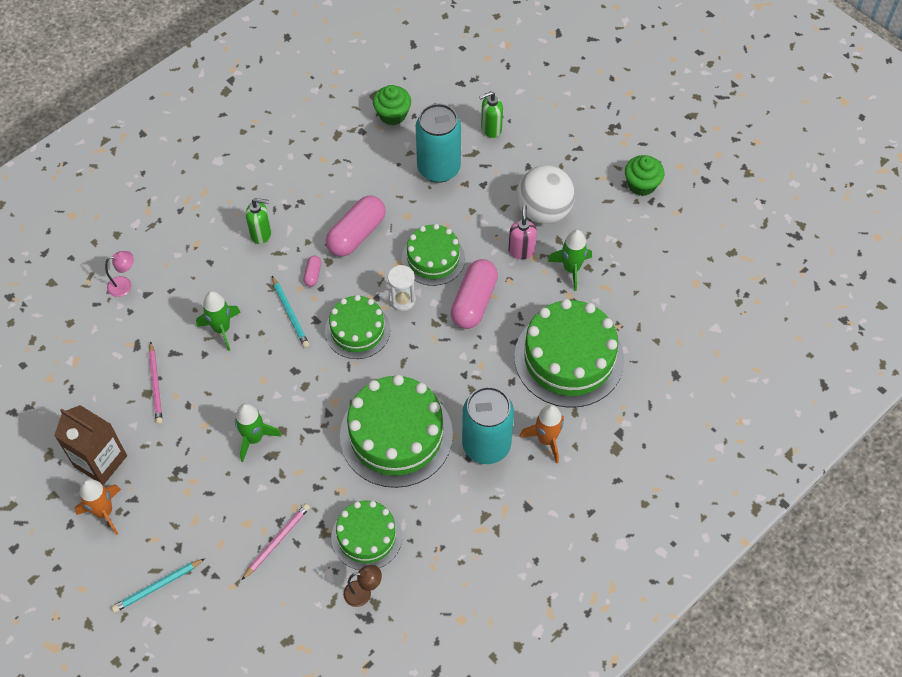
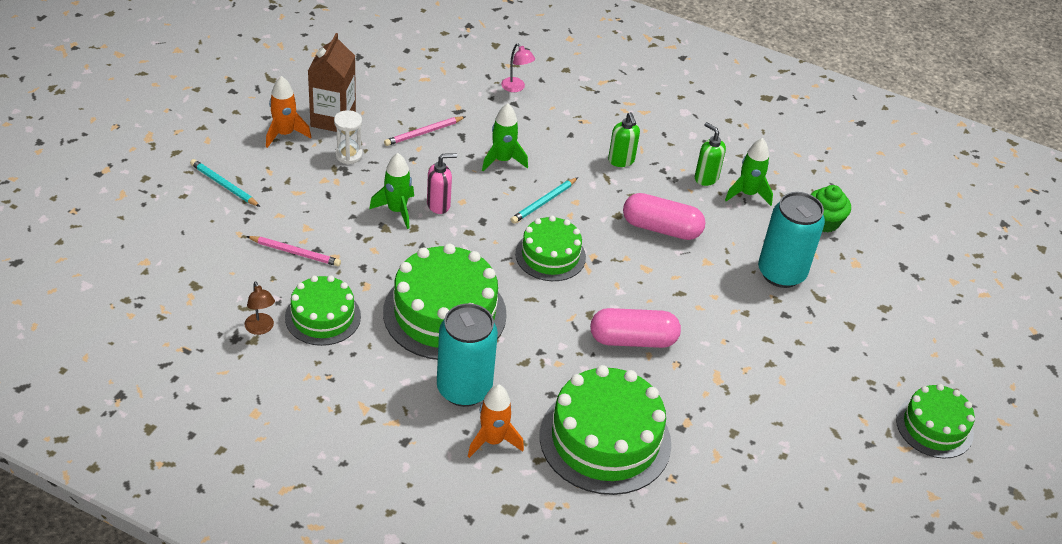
camera: 65 degrees right, 15 degrees down
(313, 274) = (596, 208): pink capsule -> none
(402, 300) = (603, 281): white hourglass -> white hourglass (348, 155)
(433, 258) = (667, 294): green cake -> green cake (934, 427)
(491, 129) = (861, 305): green soap dispenser -> green soap dispenser (706, 178)
(521, 250) = (720, 366): pink soap dispenser -> pink soap dispenser (439, 205)
(543, 211) = (784, 375): white ball -> none
(571, 269) = (722, 417): green rocket -> green rocket (747, 194)
(641, 184) = (879, 461): green cupcake -> none

